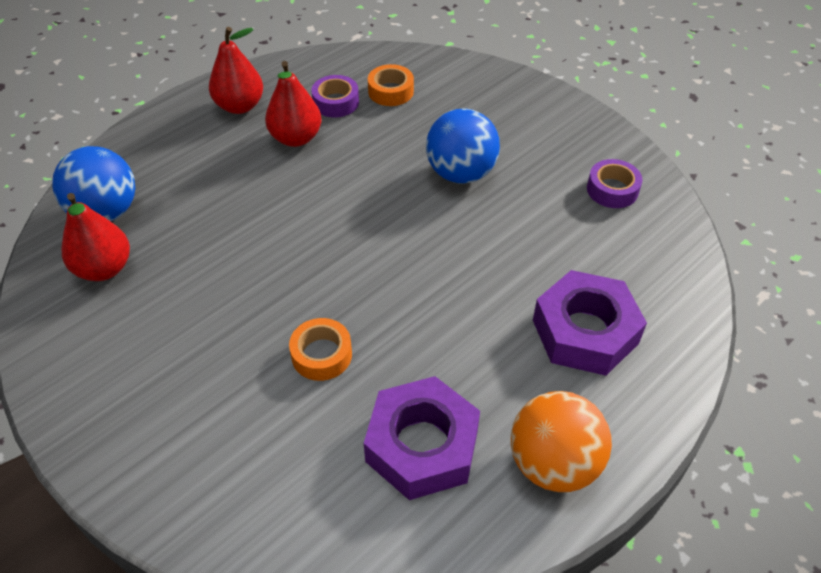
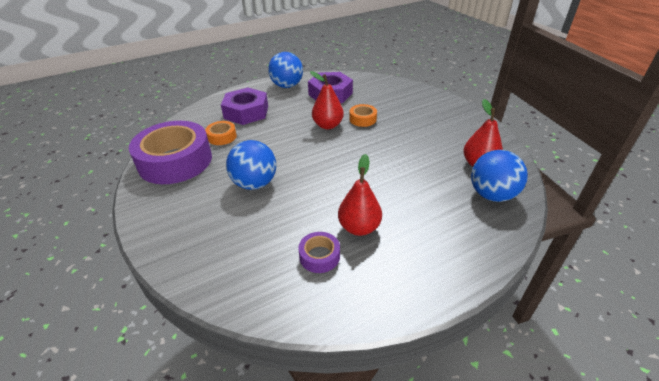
camera: 165 degrees left, 10 degrees down
(240, 106) = (404, 268): red pear -> red pear (327, 125)
(391, 91) = (268, 259): orange tape -> orange tape (222, 137)
(553, 463) = (287, 86): orange ball -> blue ball
(612, 190) = (175, 161): purple tape -> purple tape, size x2.31

